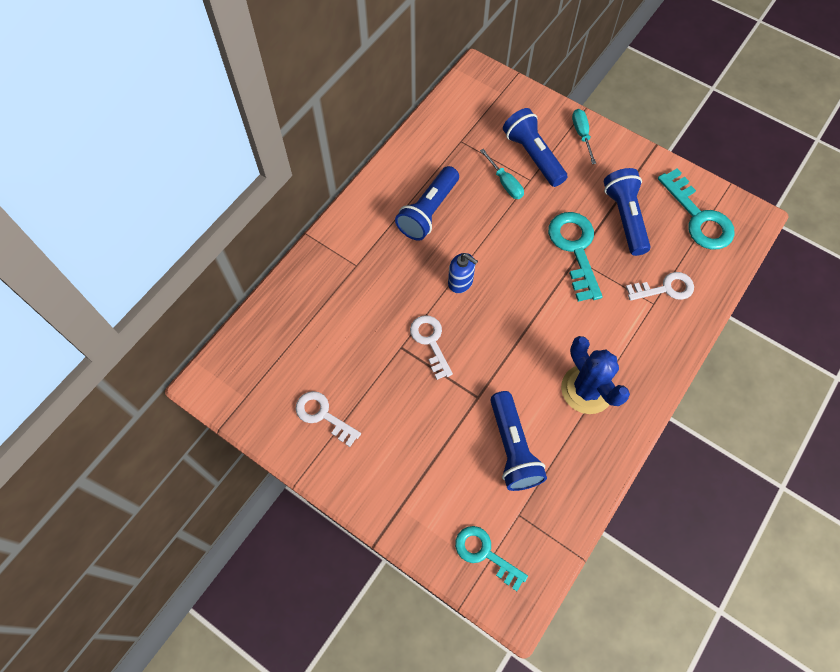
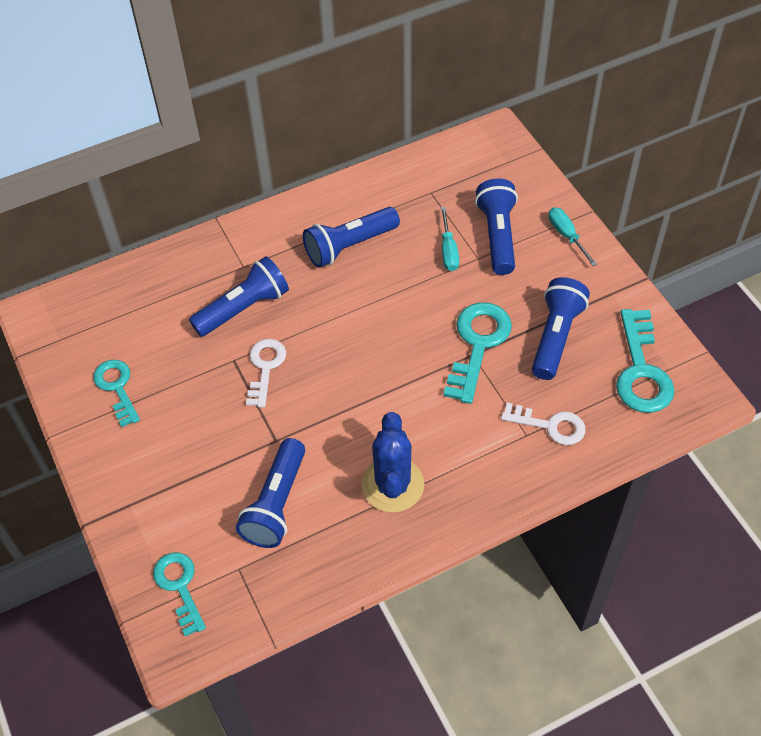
camera: 30 degrees right, 10 degrees down
(323, 415) = (117, 388): white key -> turquoise key
(380, 300) = (244, 308): none -> blue flashlight
(460, 282) = (335, 325): blue soap dispenser -> none
(581, 134) = (566, 235): turquoise screwdriver -> turquoise screwdriver turned 45 degrees counterclockwise

